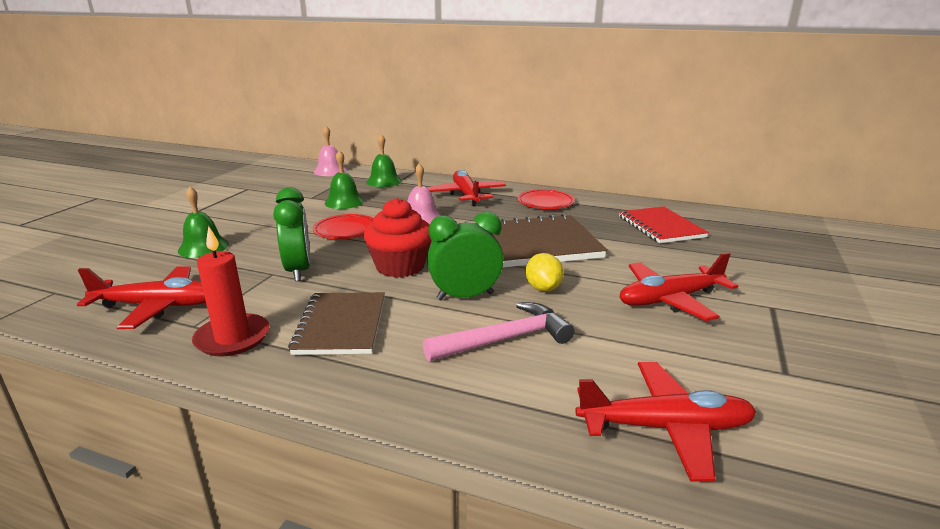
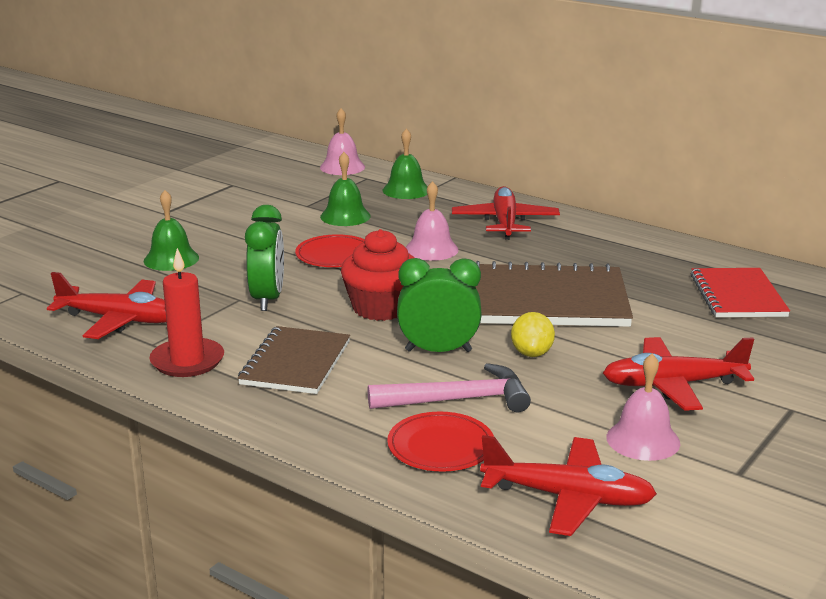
camera: 15 degrees right, 0 degrees up
(545, 202) = (605, 244): red plate -> red plate (440, 447)
(685, 353) = (643, 440): none -> pink bell

